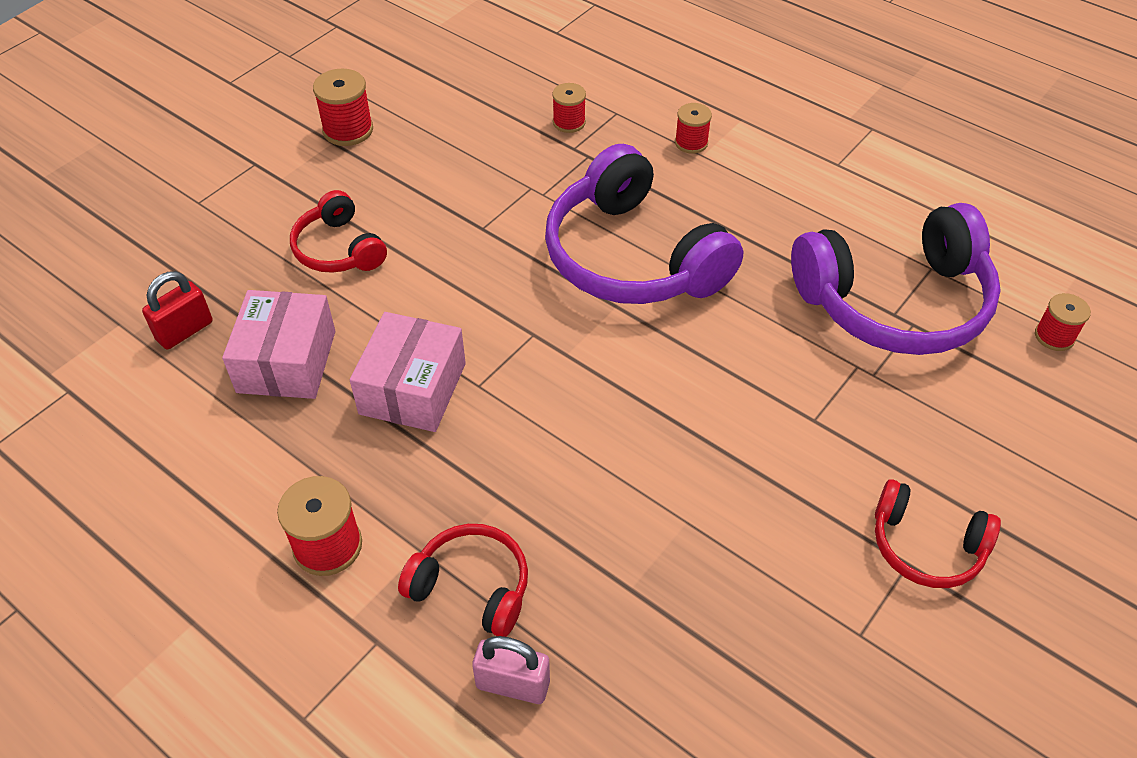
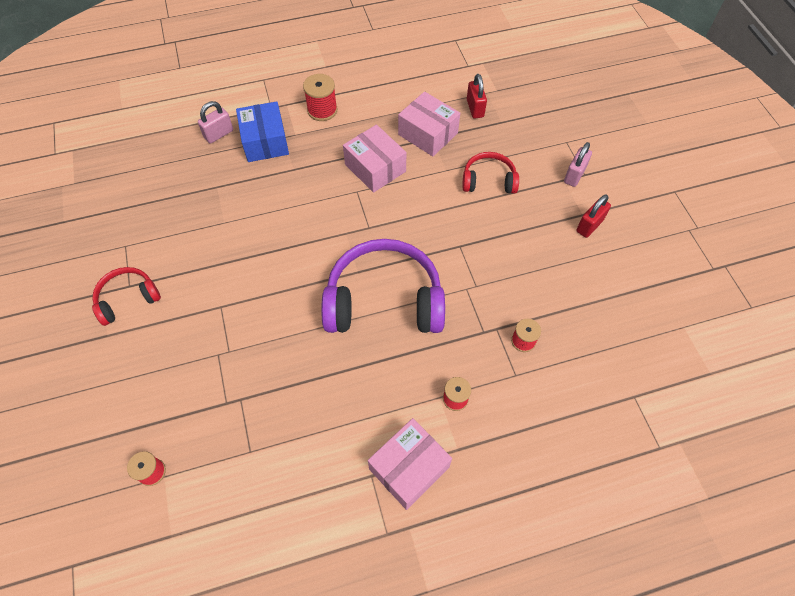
camera: 125 degrees right, 10 degrees up
(264, 172) = (574, 175): none -> pink padlock
(348, 130) = (589, 226): red spool -> red padlock
(472, 586) = (265, 141): red headphones -> blue box
(798, 142) = (409, 468): none -> pink box
(895, 302) = (246, 407): purple headphones -> none

